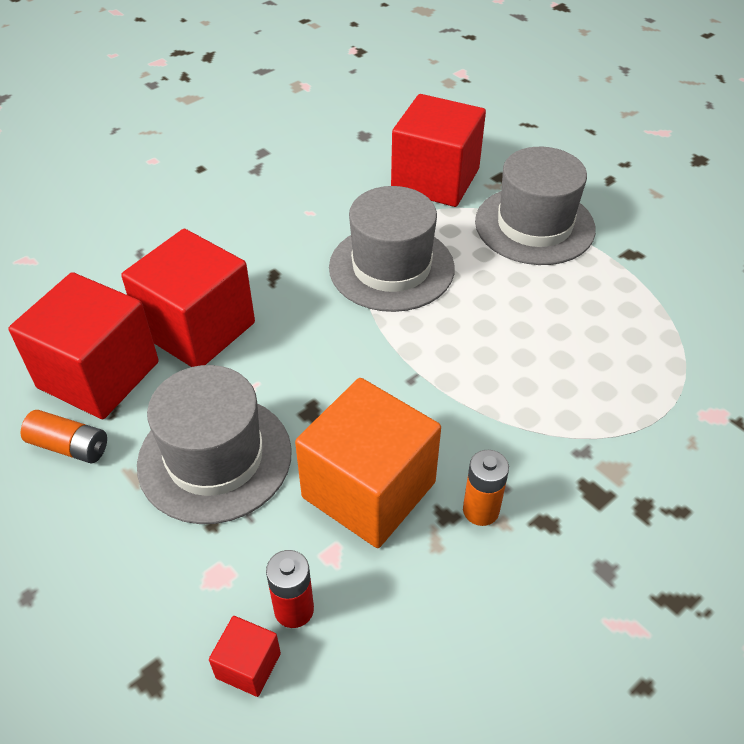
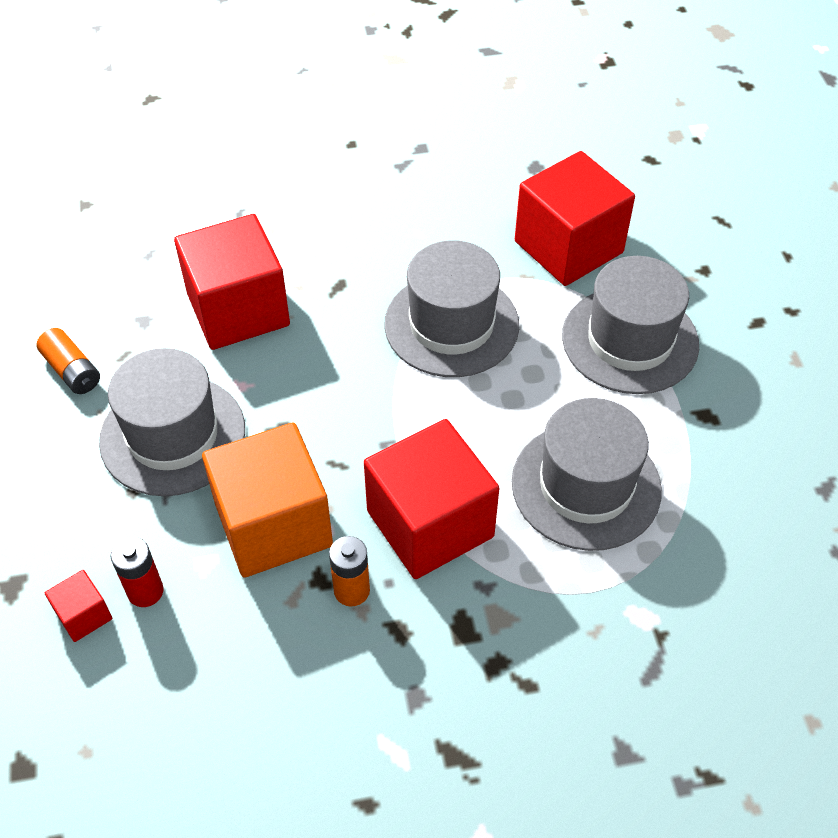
camera: 30 degrees right, 5 degrees up
(98, 375) = (132, 317): red cube -> red cube (430, 524)
(592, 340) = (586, 486): none -> grey hat

